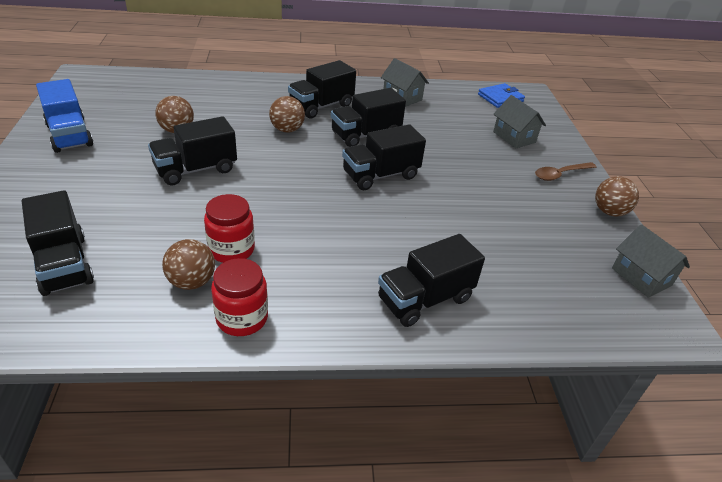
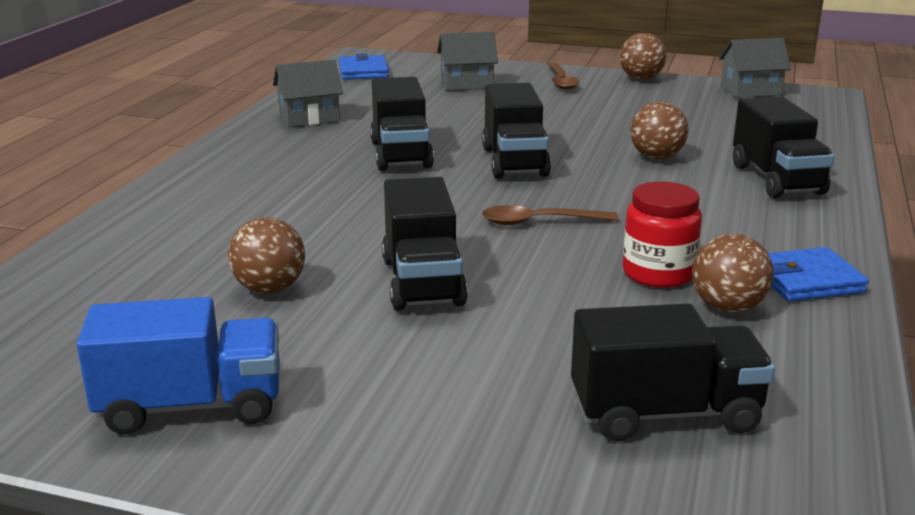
camera: 65 degrees left, 15 degrees down
(242, 318) = (806, 280): red jar -> blue wallet
(287, 130) = (343, 201): brown ball -> brown ball (656, 157)
(289, 196) = (539, 222): none -> brown spoon
(321, 106) = (288, 169): black truck -> none

